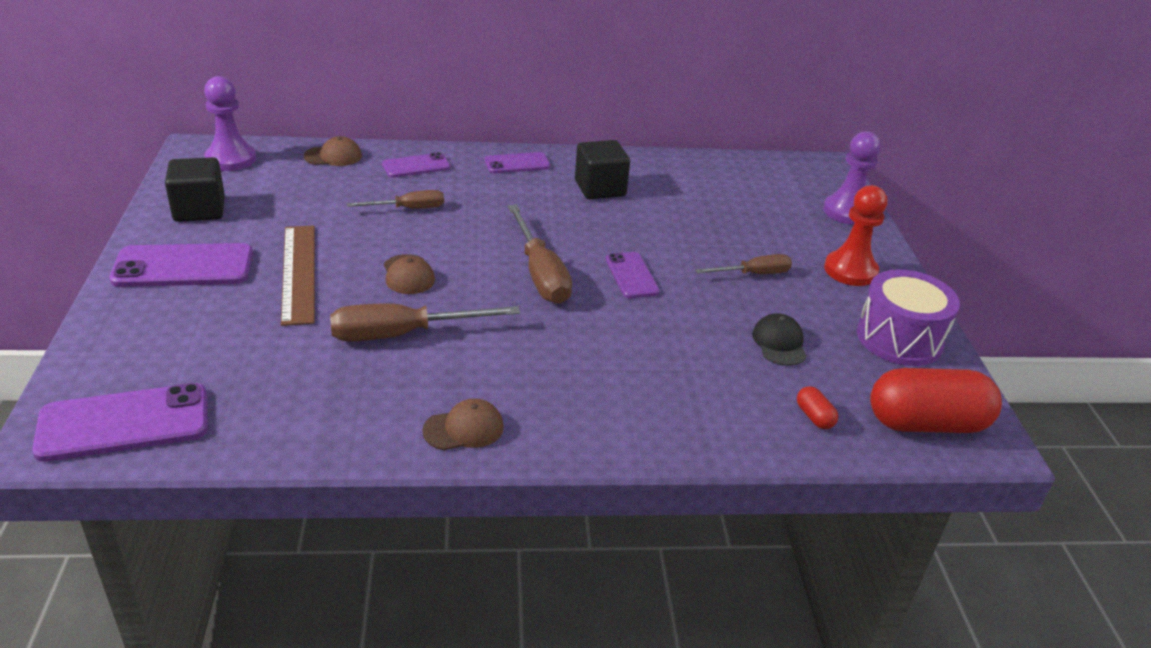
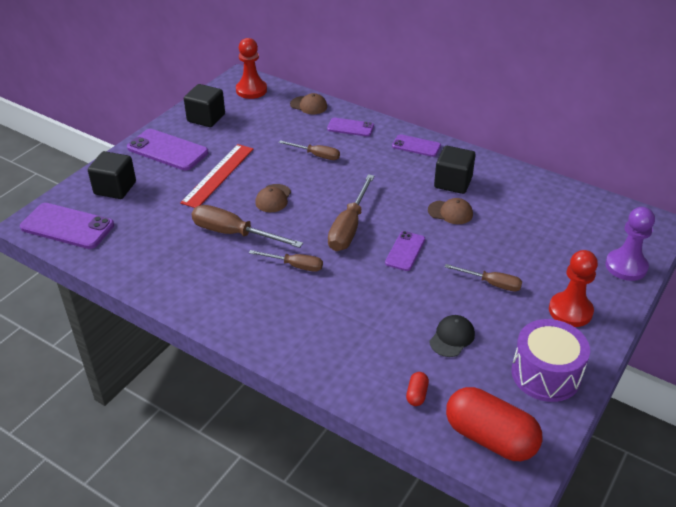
camera: 40 degrees right, 5 degrees up
(150, 342) = (115, 188): none -> black cube
(231, 159) = (251, 90): purple pawn -> red pawn
(298, 273) = (218, 175): brown ruler -> red ruler
(464, 429) = (209, 302): brown cap -> brown cap (450, 212)
(525, 340) = (295, 266): none -> brown screwdriver

